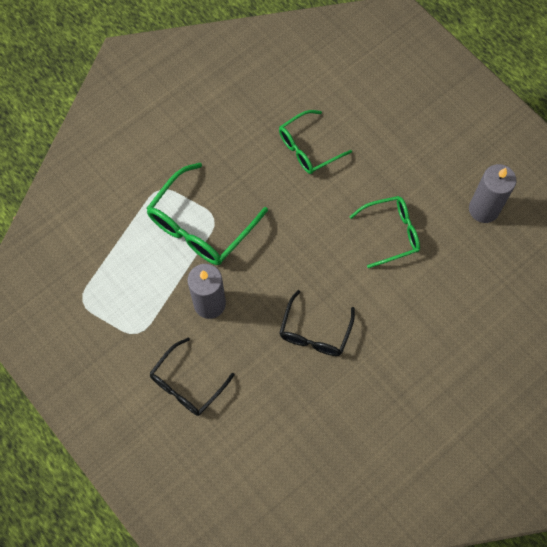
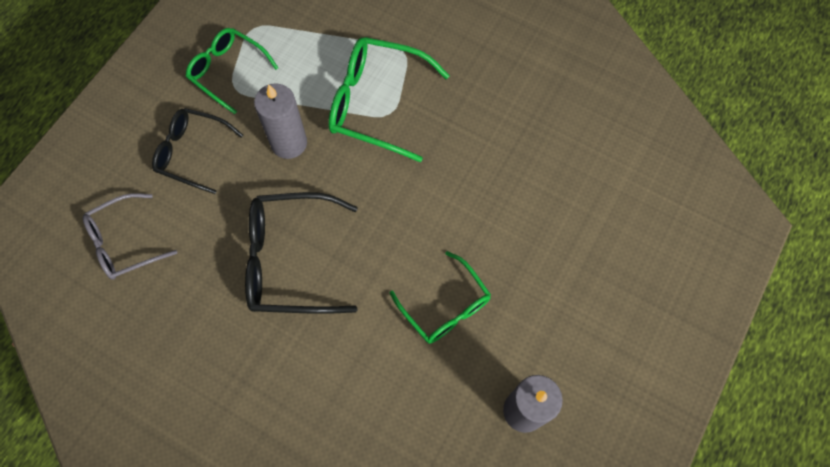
camera: 70 degrees right, 0 degrees up
(250, 460) = (124, 242): none -> grey glasses
(308, 148) = (517, 179): green glasses -> green glasses (227, 71)
(315, 332) = (290, 260): black glasses -> black glasses, size x1.52

